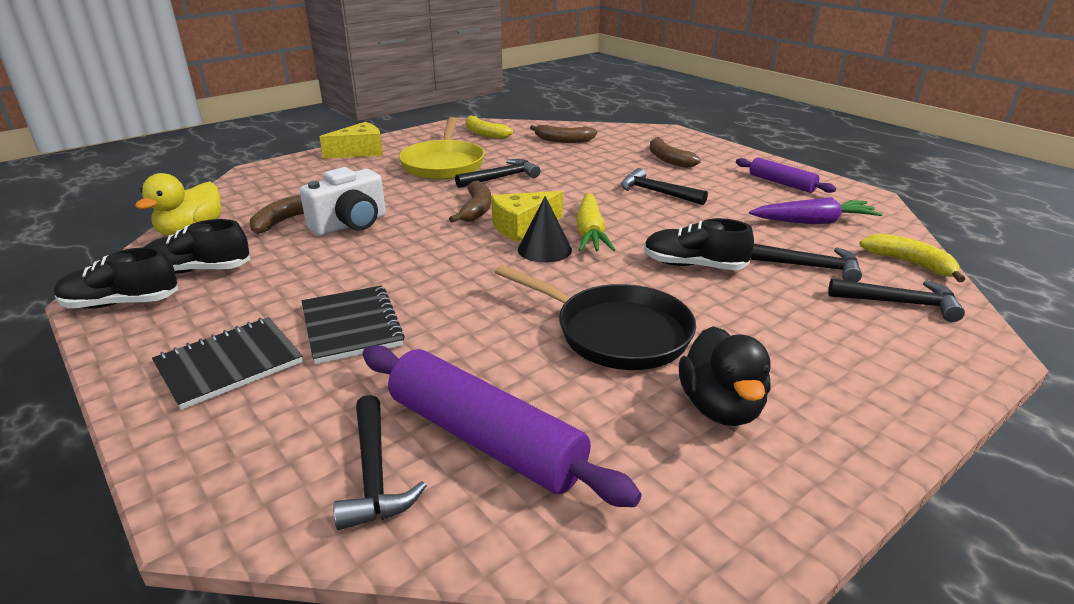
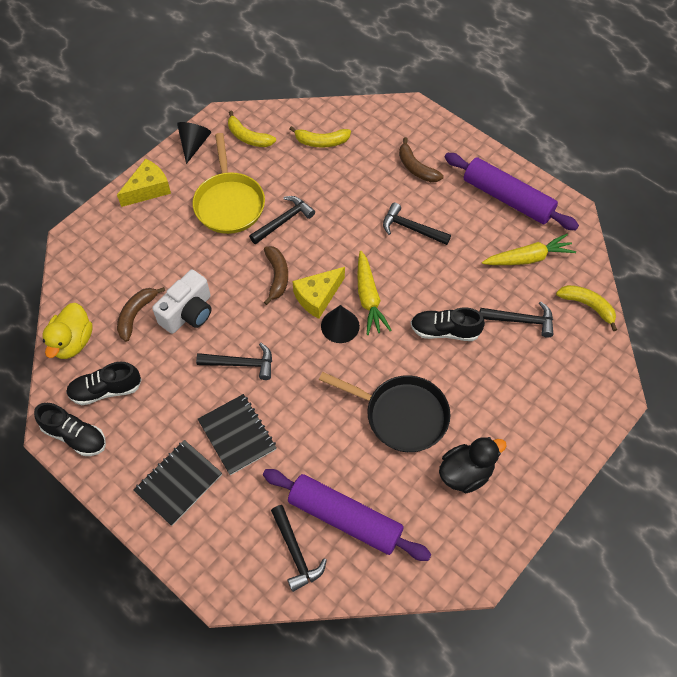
camera: 10 degrees left, 30 degrees up
(121, 303) = (75, 436): black shoe -> black shoe turned 135 degrees counterclockwise
(424, 133) = (194, 144): none -> black cone
(563, 140) = (321, 142): brown banana -> yellow banana
(720, 407) = (466, 473): black duck -> black duck turned 105 degrees counterclockwise
(781, 183) = (507, 199): purple rolling pin -> purple rolling pin, size x1.76
(813, 222) = (528, 258): purple carrot -> yellow carrot
(900, 303) = (574, 355): black hammer -> black hammer (241, 364)

